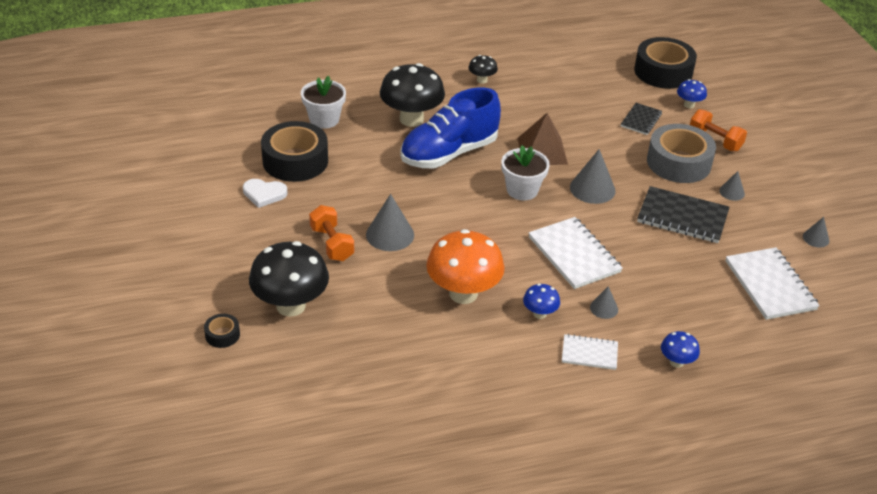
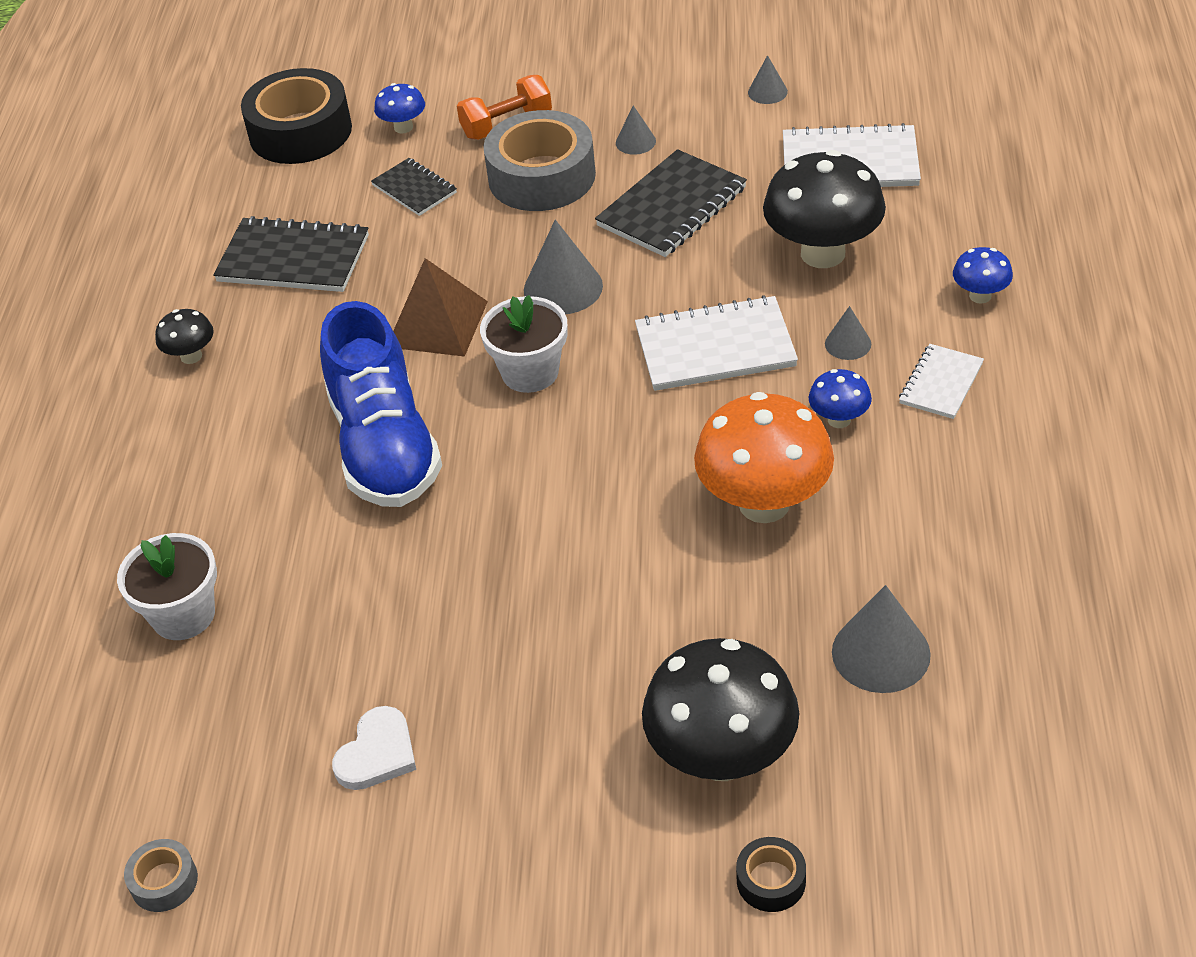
camera: 65 degrees left, 5 degrees up
(185, 151) = (164, 881): none -> grey tape
(295, 161) = (295, 684): black tape -> none
(332, 244) = (571, 665): orange dumbbell -> none
(390, 234) = (577, 574): grey cone -> grey cone (881, 653)
(411, 119) = (255, 479): black mushroom -> black mushroom (823, 253)
(565, 93) = (293, 259): none -> black notebook

